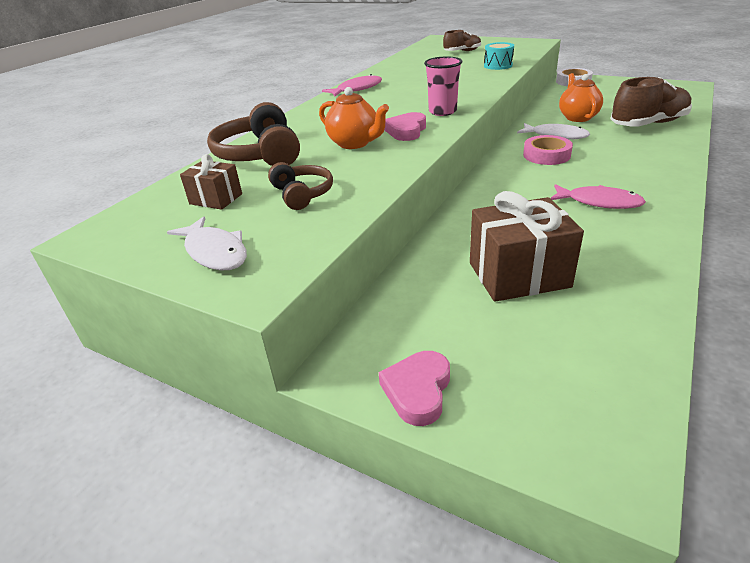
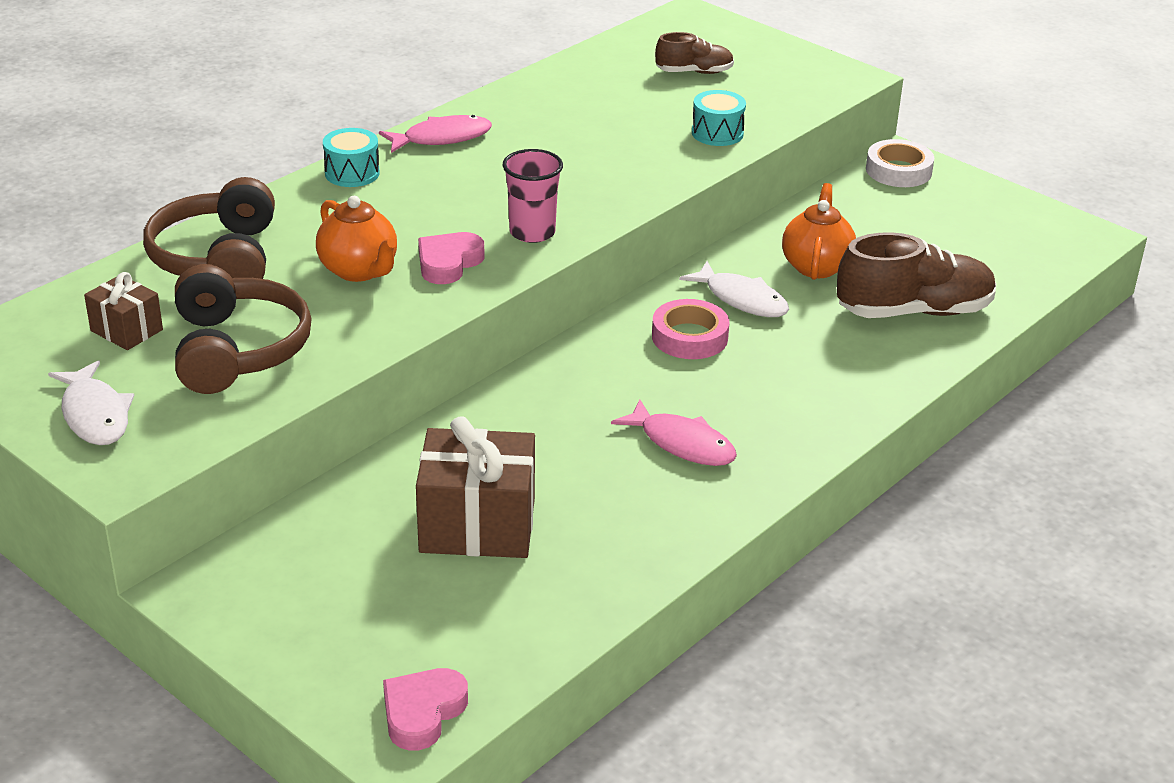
camera: 10 degrees right, 0 degrees up
(302, 194) = (237, 350): brown headphones -> brown headphones, size x1.70
(317, 108) = (352, 173): none -> turquoise drum
(417, 391) = (263, 630): pink heart -> pink heart (422, 712)

